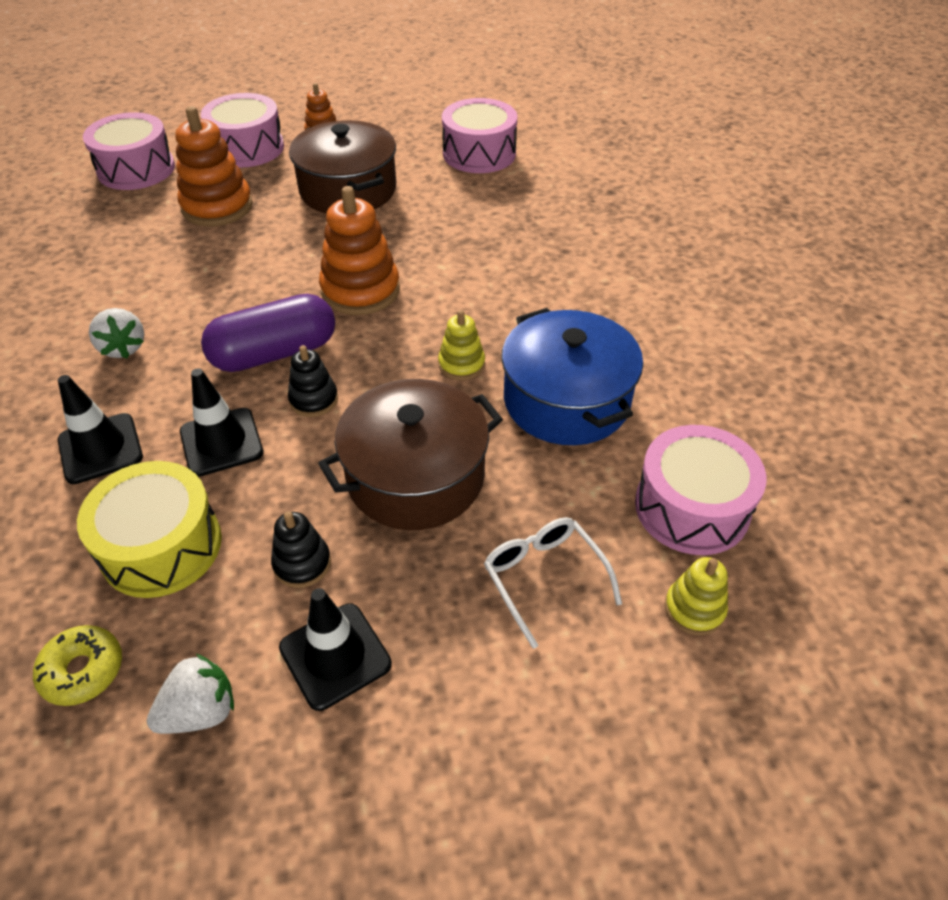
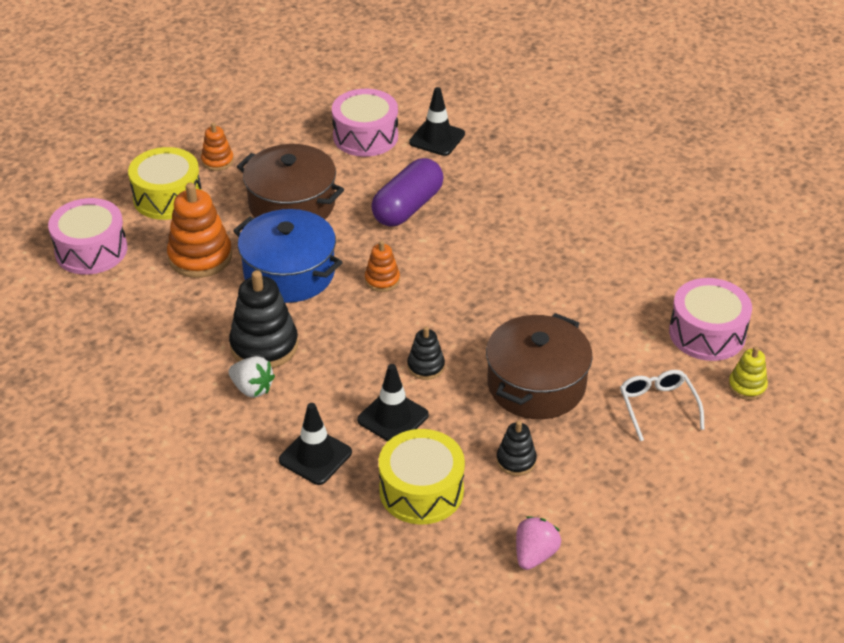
camera: 30 degrees left, 5 degrees down
(83, 670) = (447, 569): yellow donut -> none
(181, 310) = (264, 346): none -> black stacking toy
(200, 711) = (535, 554): white strawberry -> pink strawberry
(247, 148) = (167, 197): pink drum -> yellow drum
(274, 353) = (367, 348): purple capsule -> purple capsule (407, 207)
(335, 656) = (581, 496): black traffic cone -> black traffic cone (437, 138)
(360, 290) = (382, 280): orange stacking toy -> orange stacking toy, size x0.54
(461, 364) = (500, 304): yellow stacking toy -> none
(544, 577) = (657, 406): white glasses -> white glasses turned 45 degrees clockwise
(566, 400) = (586, 300): blue pot -> blue pot (289, 273)

